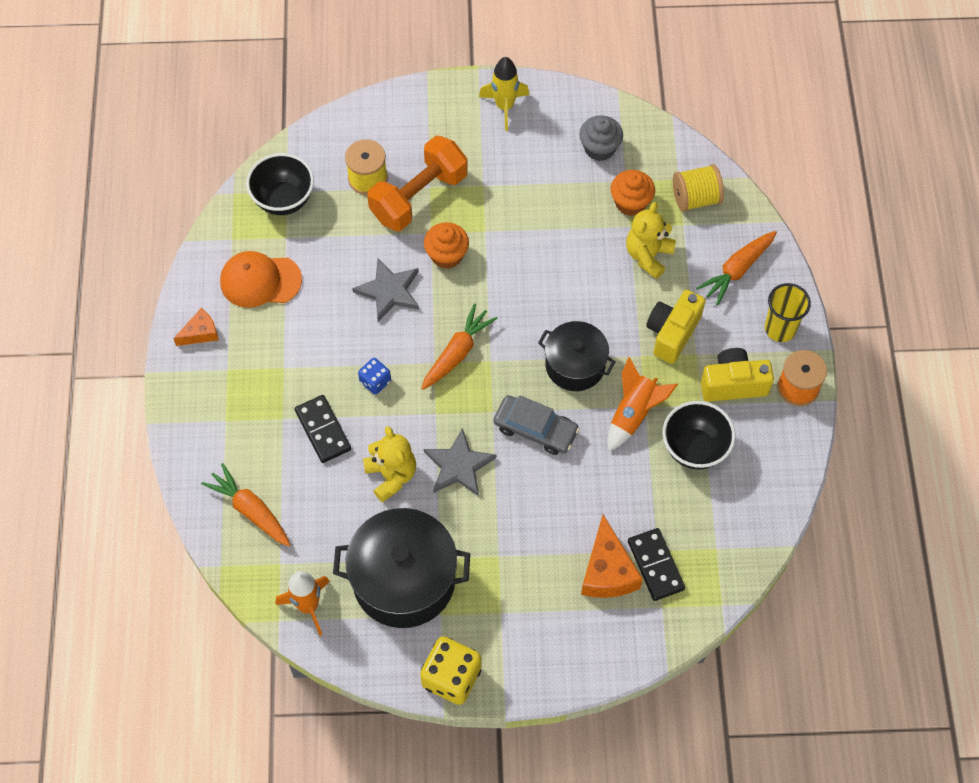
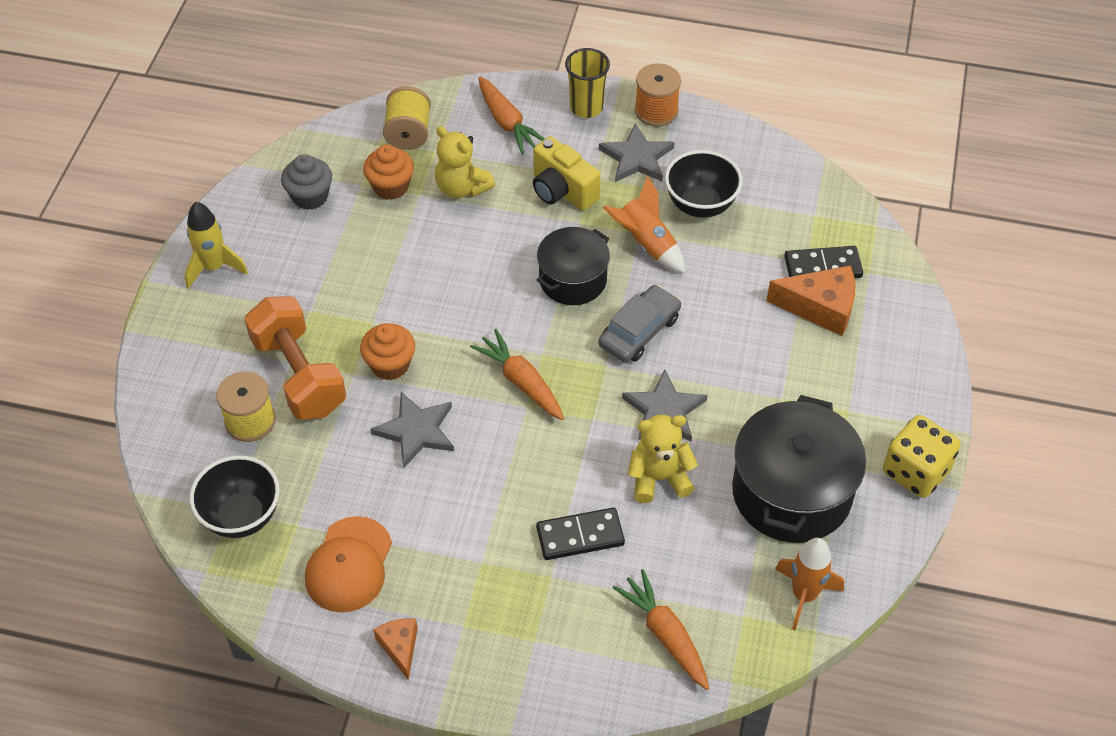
camera: 75 degrees left, 10 degrees down
(250, 510) = (665, 634): orange carrot -> orange carrot turned 90 degrees clockwise
(375, 381) = (532, 469): blue dice -> none
(733, 384) = (637, 158): yellow camera -> grey star

